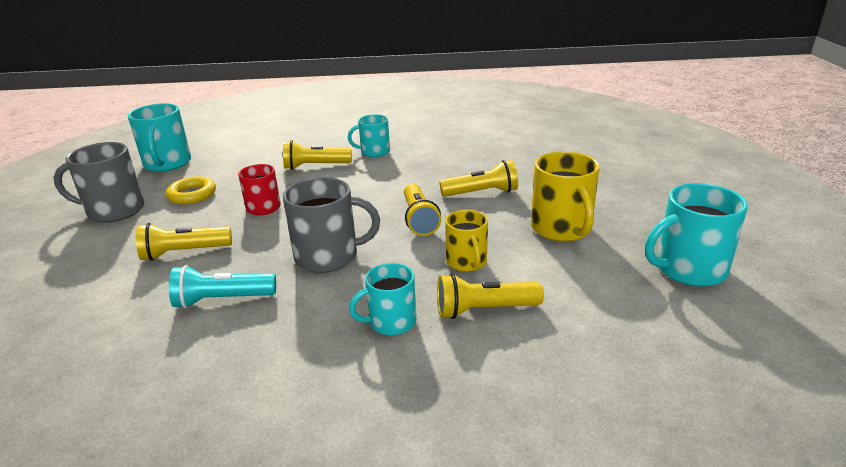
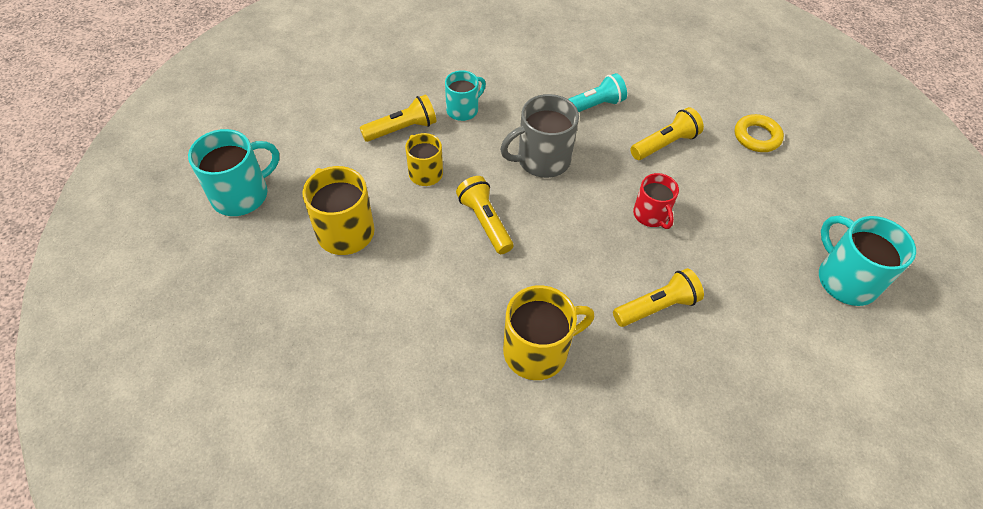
camera: 160 degrees right, 25 degrees up
(114, 211) = (792, 184): grey mug -> none
(192, 195) = (744, 222): yellow ring -> yellow ring (757, 137)
(374, 152) = (603, 361): turquoise mug -> none
(416, 158) = (537, 351): none -> yellow mug
(482, 193) = (432, 281): yellow flashlight -> none

